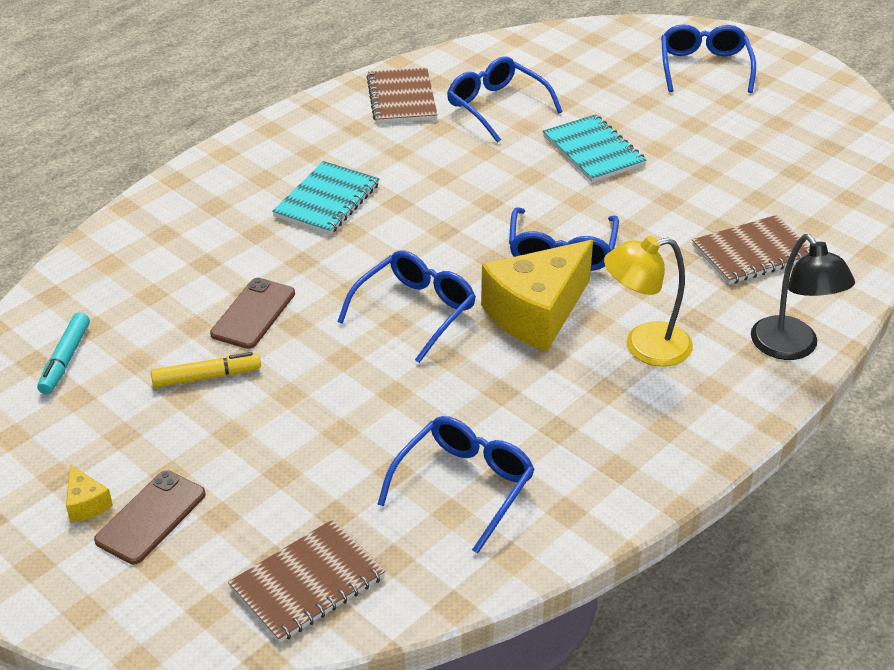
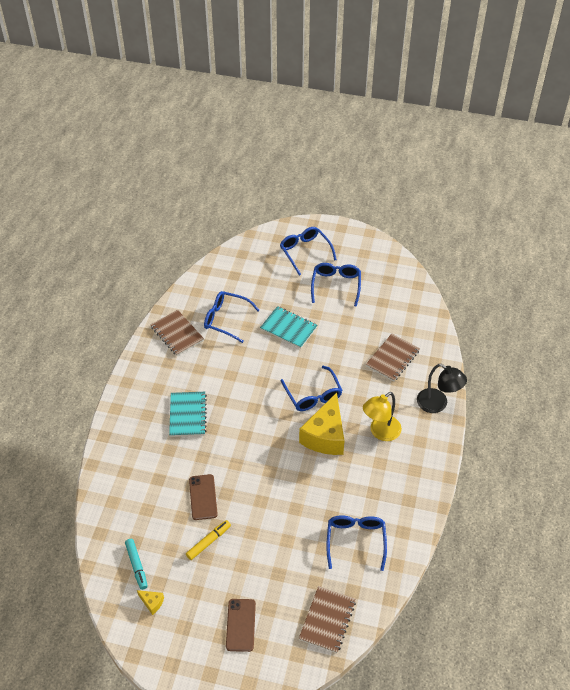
camera: 30 degrees left, 10 degrees up
(86, 504) = (208, 633): yellow cheese -> yellow cheese (152, 603)
(415, 311) = (273, 460): blue glasses -> blue glasses (336, 285)

